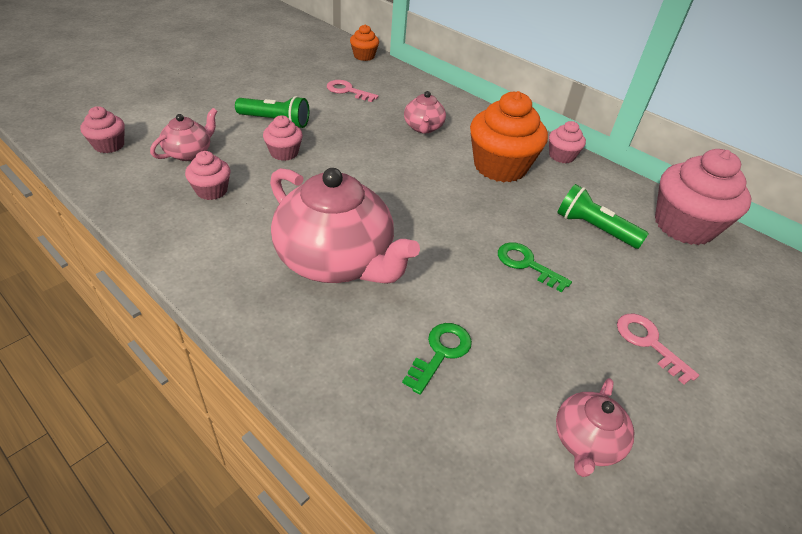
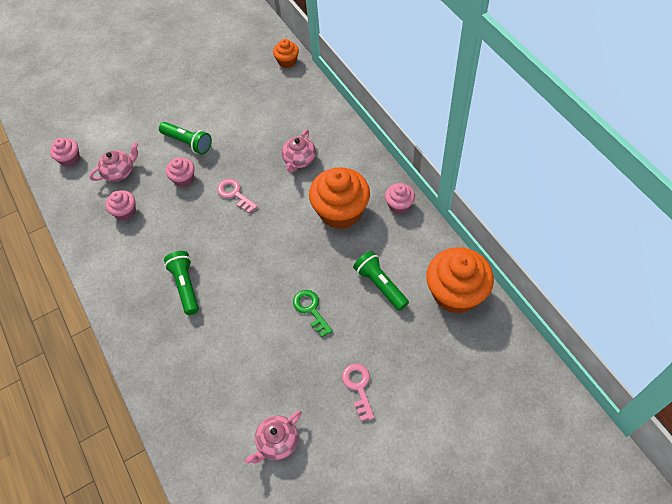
camera: 25 degrees right, 15 degrees up
(336, 261) = (185, 286): pink teapot -> green flashlight
(348, 91) = (256, 109): pink key -> pink key (235, 194)
(440, 353) = (221, 367): green key -> none
(683, 226) = (456, 293): pink cupcake -> orange cupcake

